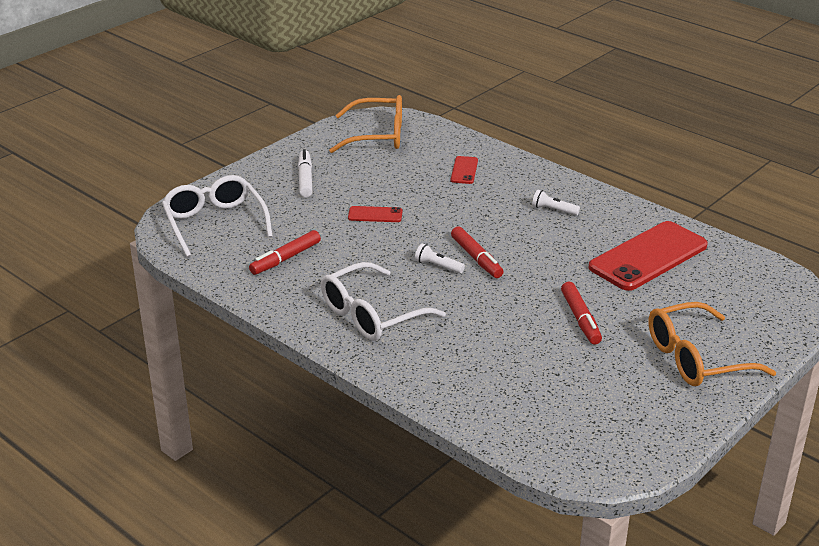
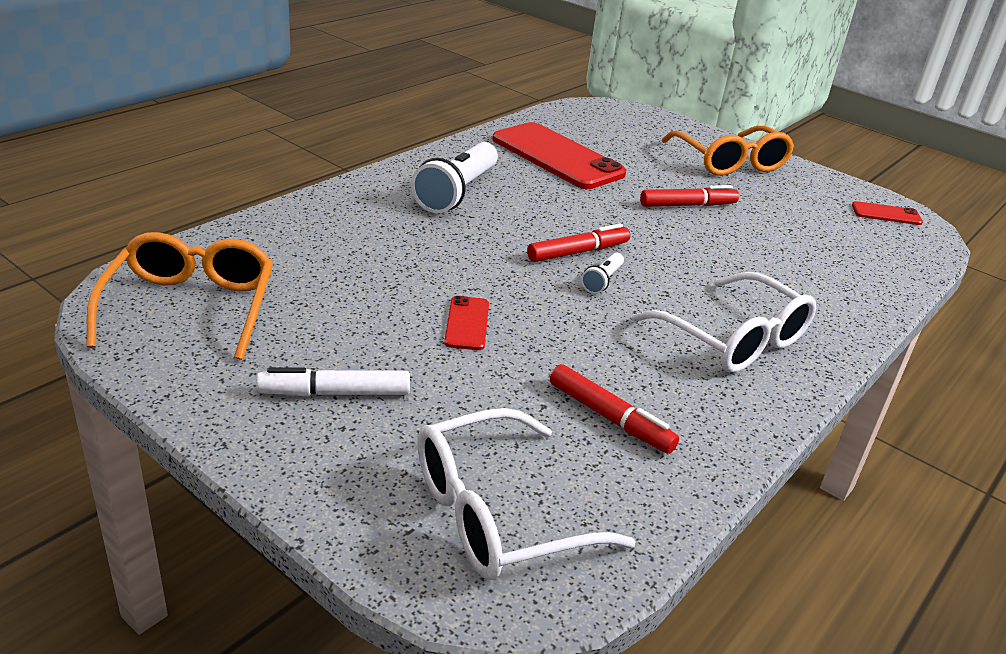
camera: 95 degrees left, 0 degrees up
(464, 170) = (339, 240): red phone -> red phone (886, 214)
(553, 210) = (457, 192): white flashlight -> white flashlight, size x2.15

